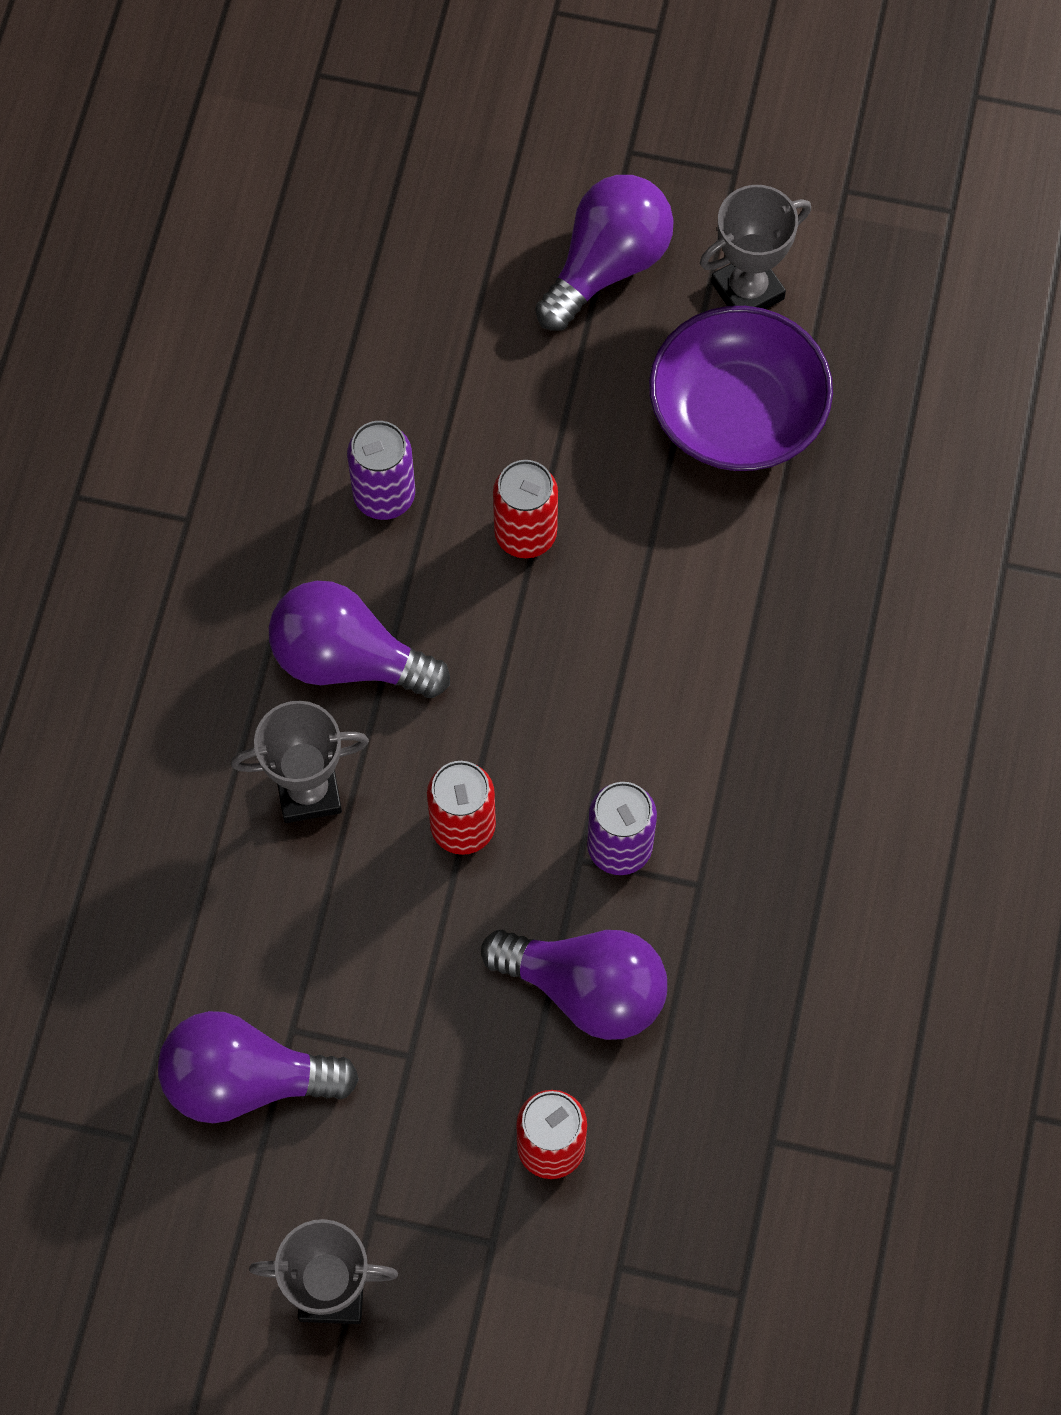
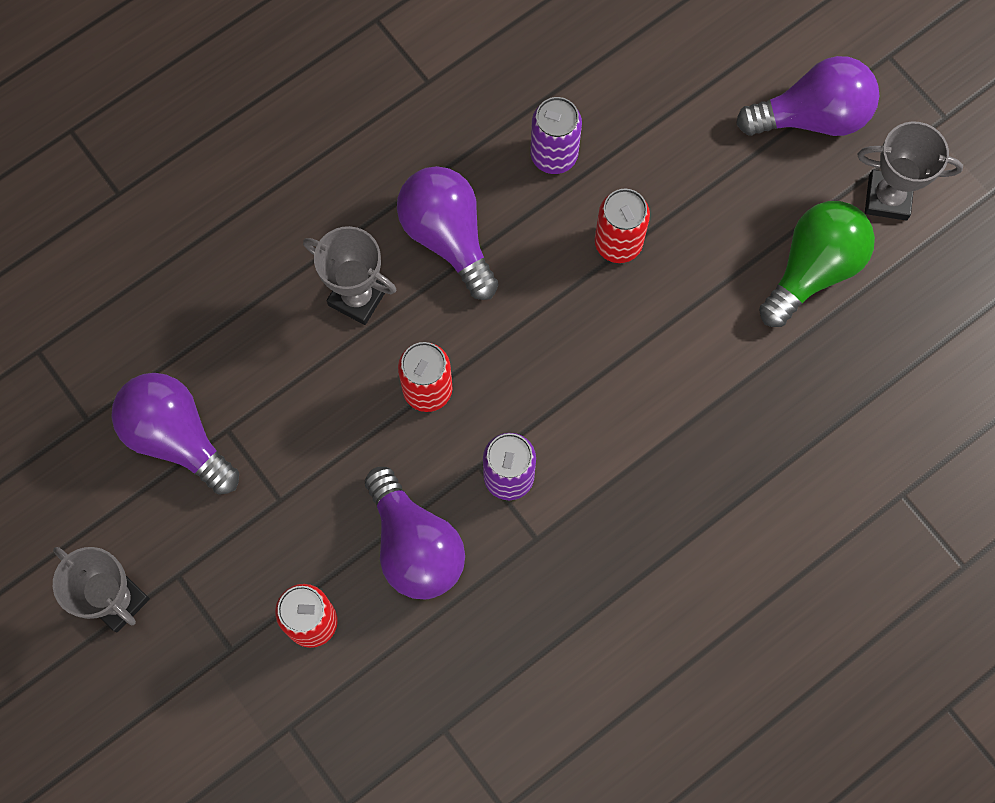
camera: 40 degrees right, 5 degrees up
(736, 414) = (813, 269): purple bowl -> green light bulb

